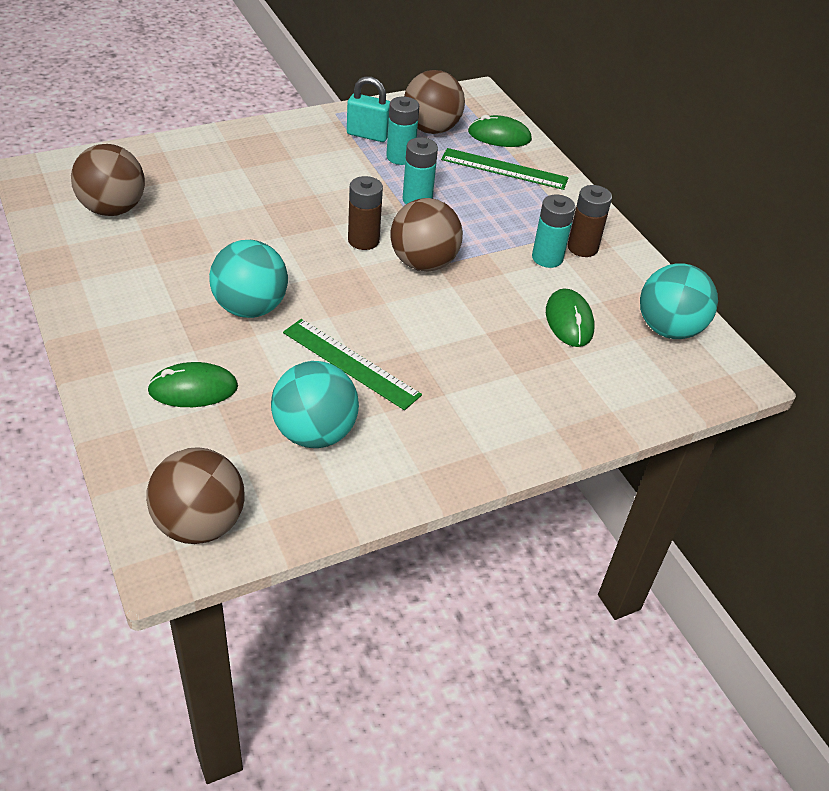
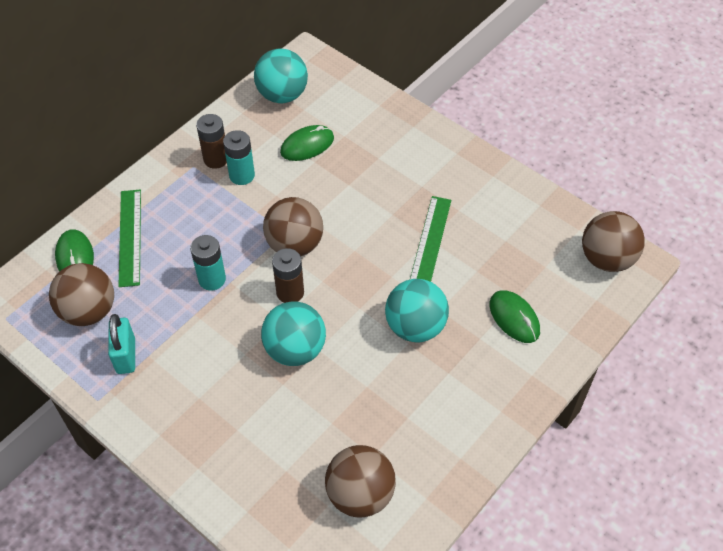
camera: 110 degrees left, 10 degrees up
(315, 433) = (502, 236): turquoise ball -> turquoise ball (295, 349)
(400, 157) = (151, 316): turquoise battery -> none

